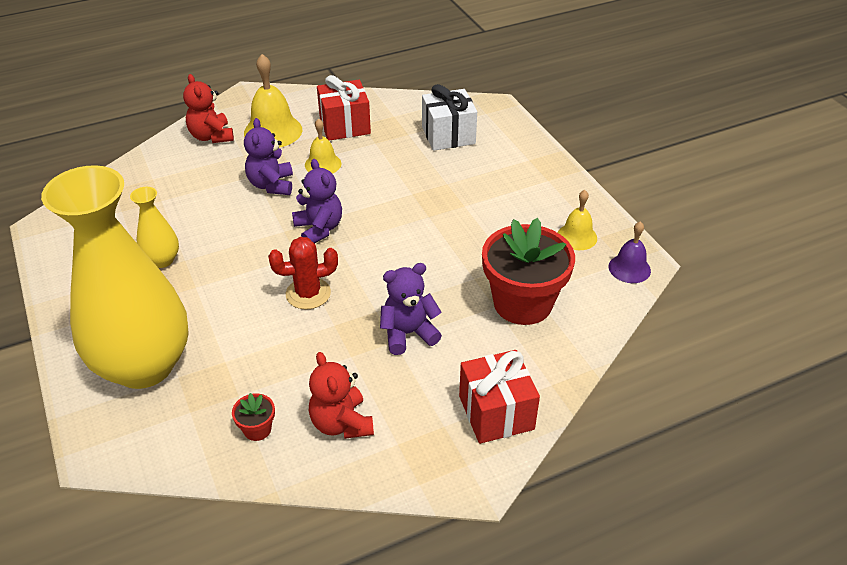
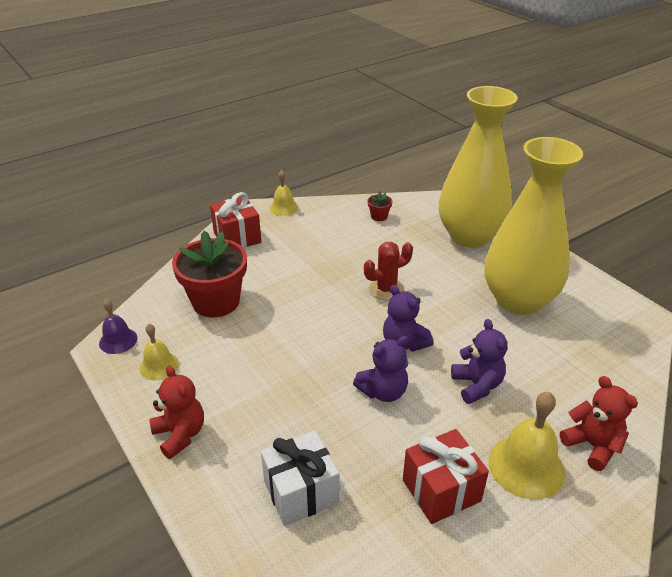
camera: 170 degrees right, 5 degrees down
(162, 260) = (518, 300): yellow vase -> yellow vase, size x2.37
(323, 164) = (438, 421): yellow bell -> yellow bell (283, 207)
(341, 423) = (331, 223): red teddy bear -> red teddy bear (180, 434)
(408, 333) = (301, 272): purple teddy bear -> purple teddy bear (383, 391)

